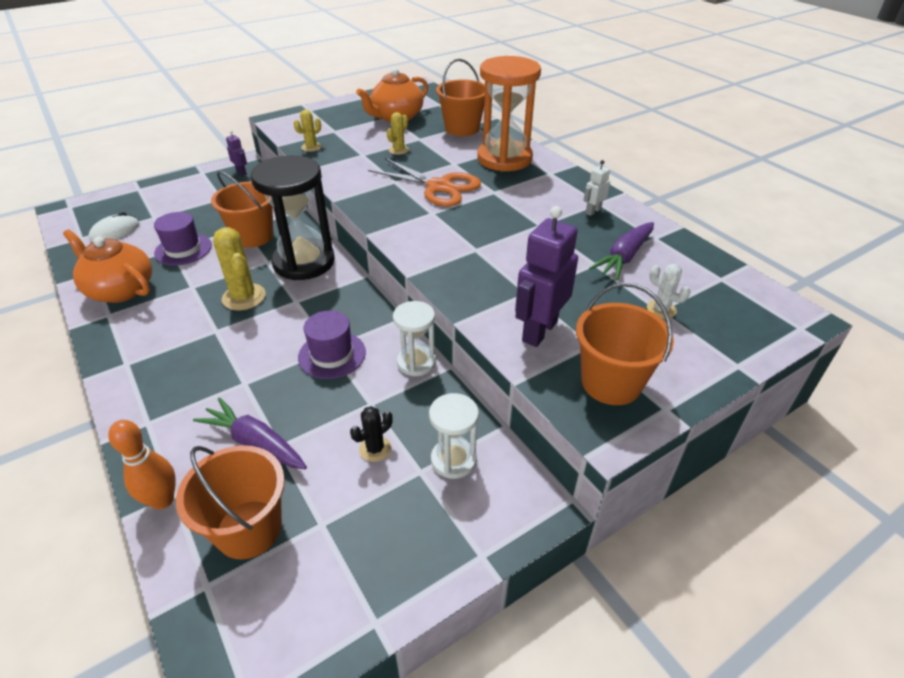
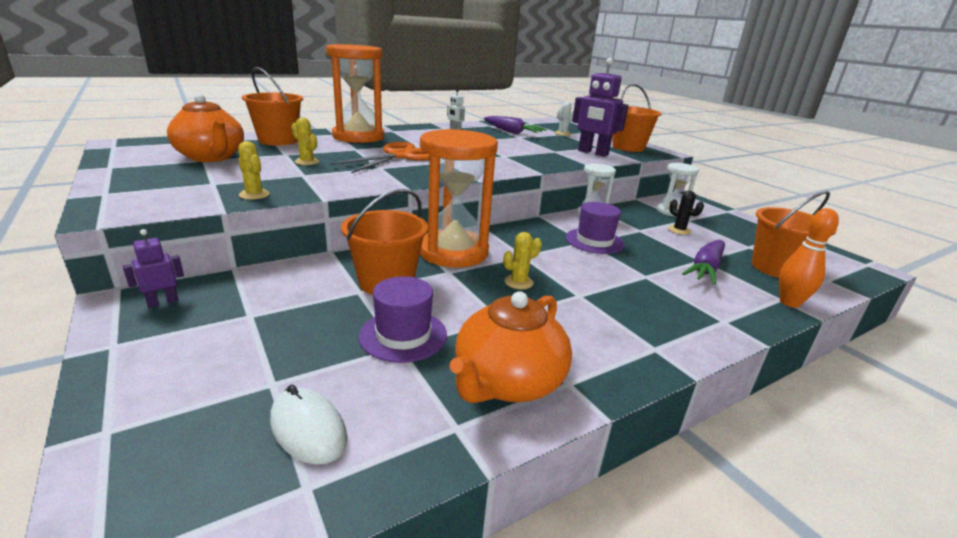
camera: 90 degrees left, 15 degrees down
(244, 297) = (518, 282): yellow cactus -> yellow cactus, size x0.58
(304, 262) = (453, 252): black hourglass -> orange hourglass

